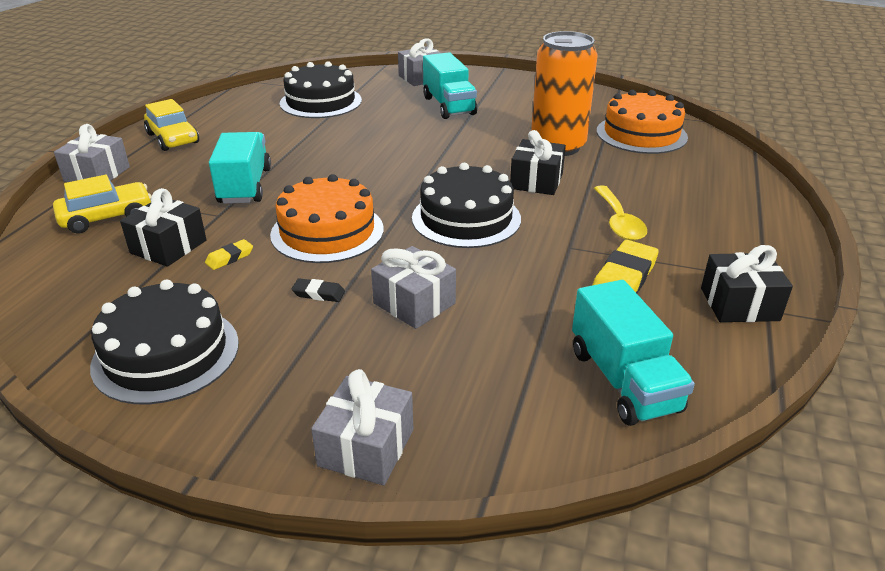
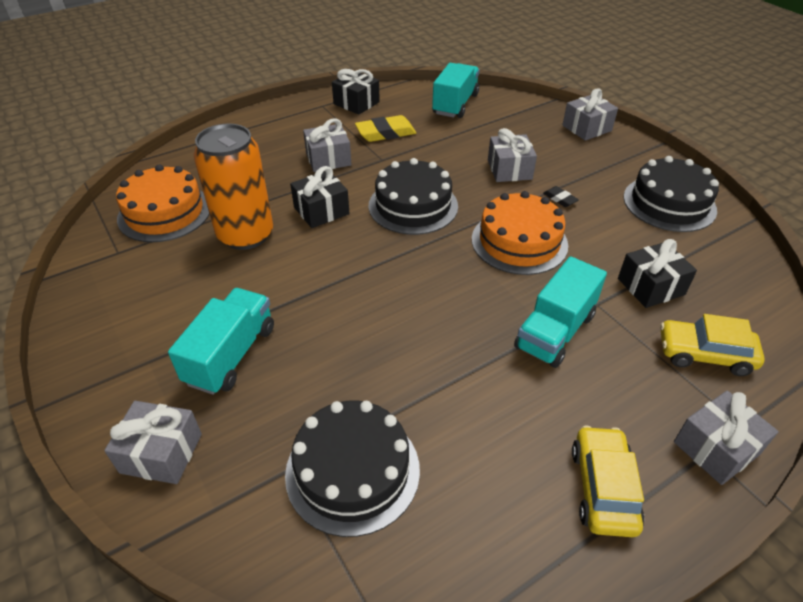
camera: 140 degrees left, 10 degrees up
(229, 258) = (605, 253): yellow eraser -> none
(618, 221) = (328, 159): yellow spoon -> grey gift

